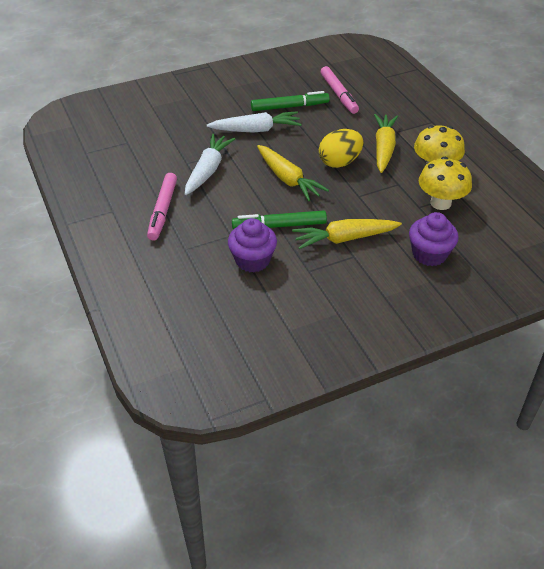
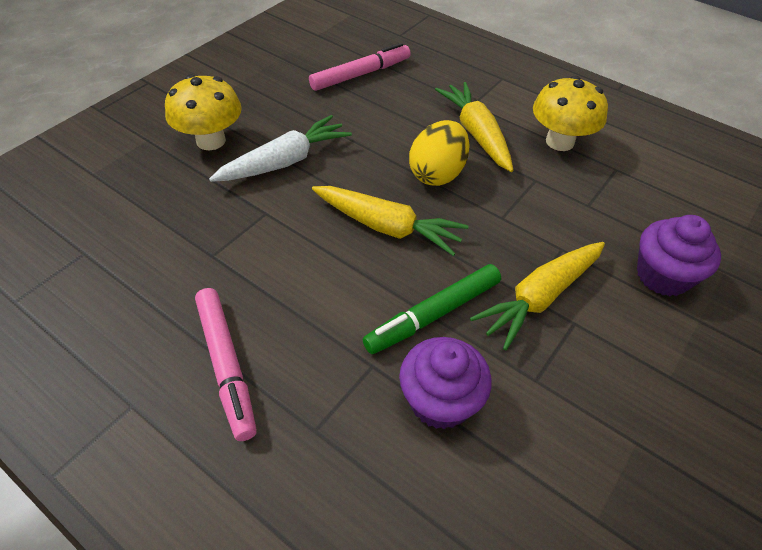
camera: 30 degrees left, 5 degrees up
(208, 170) = (256, 256): white carrot -> none
(289, 107) = (308, 111): green marker -> none
(338, 94) = (361, 74): pink marker -> pink marker turned 75 degrees counterclockwise
(440, 203) = (608, 189): yellow mushroom -> yellow mushroom (211, 141)

